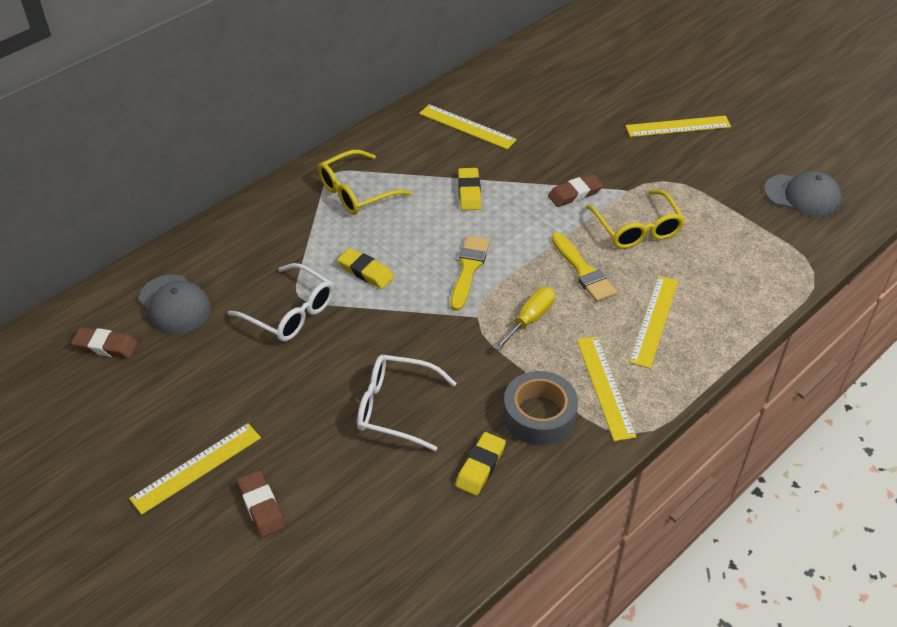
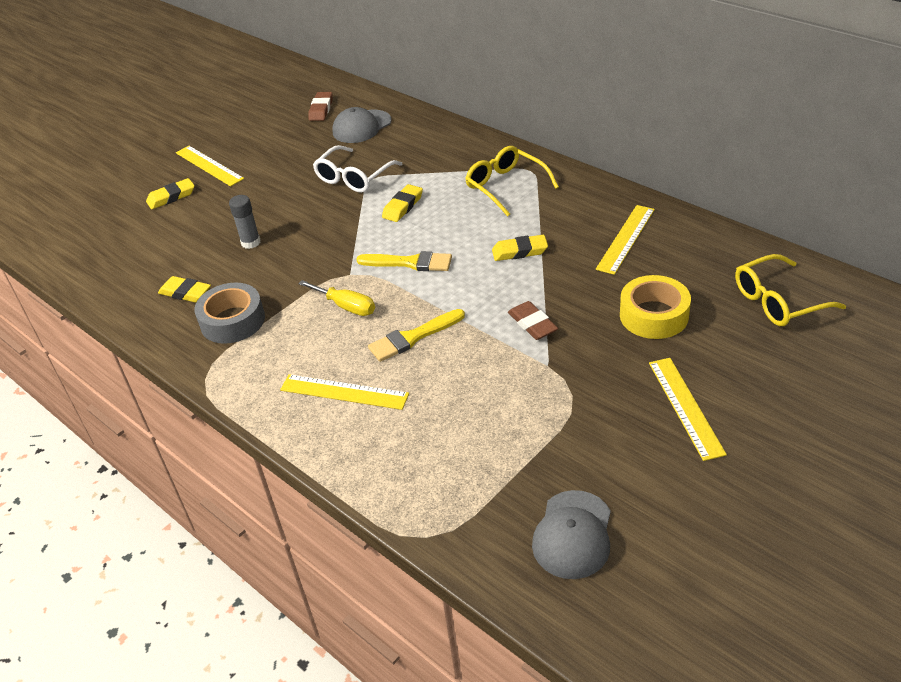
camera: 90 degrees right, 5 degrees down
(261, 506) = (171, 197): brown eraser -> yellow eraser
(395, 407) = (251, 242): white glasses -> grey glue stick
(573, 126) = (654, 315): none -> yellow tape
(604, 387) = (260, 360): yellow ruler -> none
(637, 229) = (482, 375): yellow glasses -> yellow glasses (778, 301)

